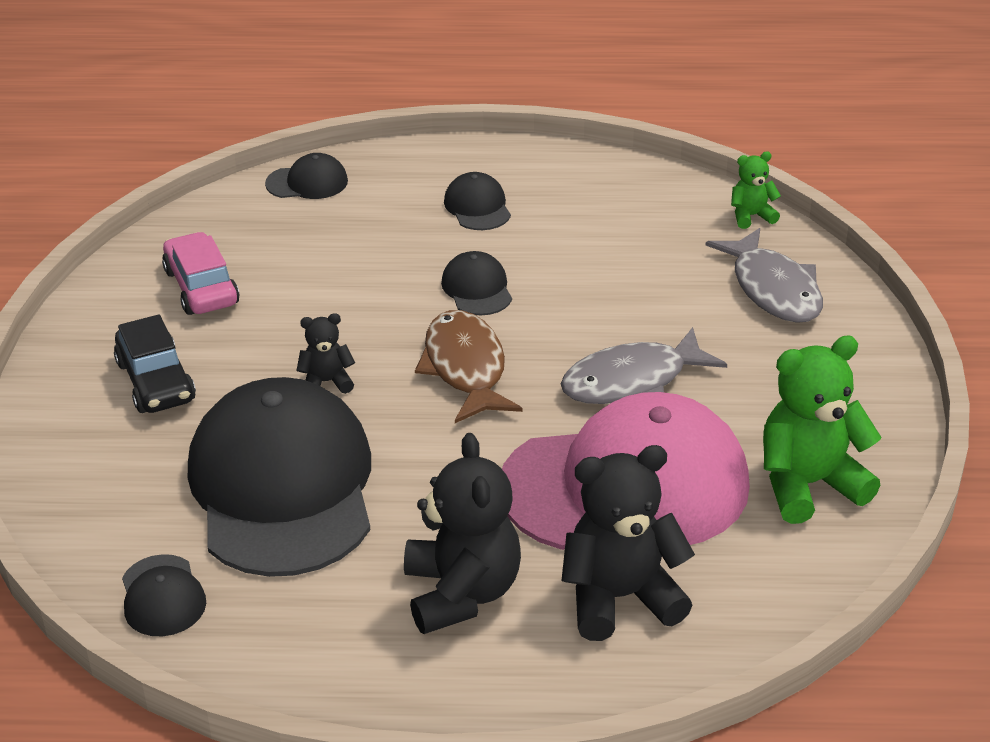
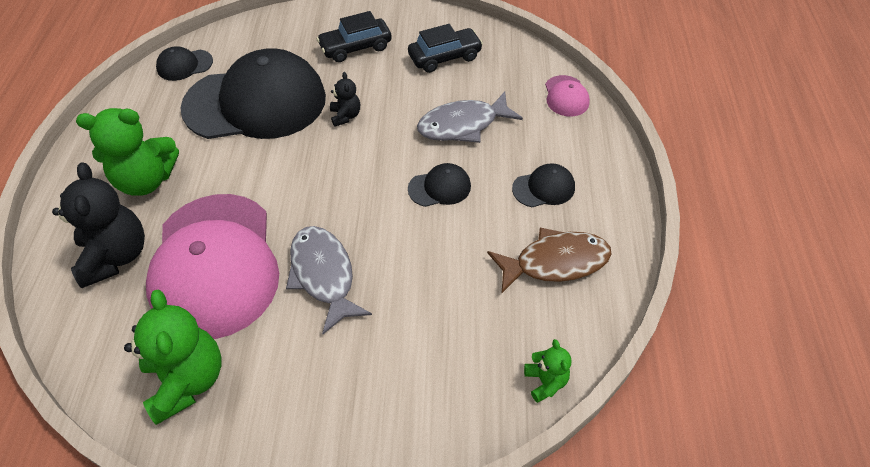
camera: 90 degrees right, 15 degrees up
(201, 287) = (444, 57): pink car -> black car
(307, 182) = (566, 96): black cap -> pink cap
(461, 593) = (146, 180): black teddy bear -> green teddy bear
(465, 368) = (351, 181): brown fish -> brown fish (555, 262)
(773, 289) = (433, 386): grey fish -> grey fish (463, 125)

